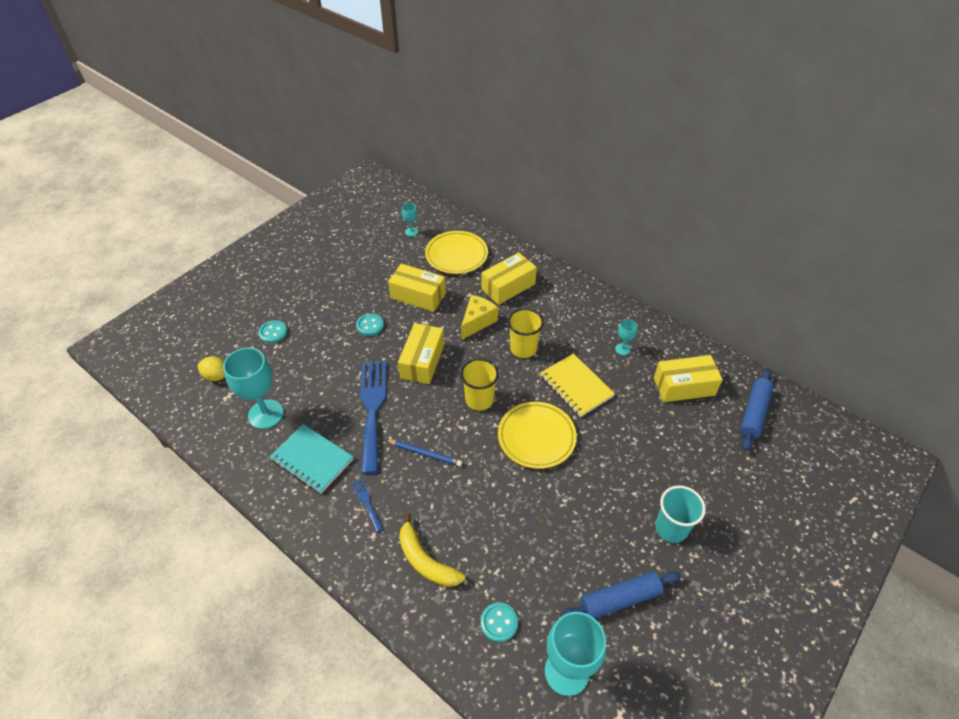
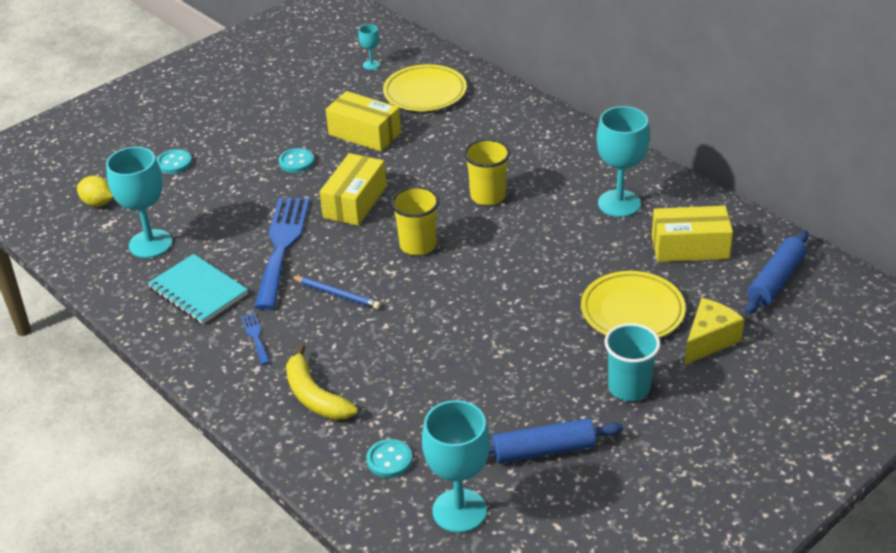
camera: 10 degrees right, 10 degrees down
(477, 322) = (435, 165): yellow cheese -> yellow cheese (709, 340)
(508, 286) = (485, 129): yellow box -> none
(536, 437) = (481, 287): yellow plate -> yellow plate (632, 311)
(576, 386) = (546, 239): yellow notebook -> none
(622, 349) = (619, 203): turquoise goblet -> turquoise goblet, size x2.12

